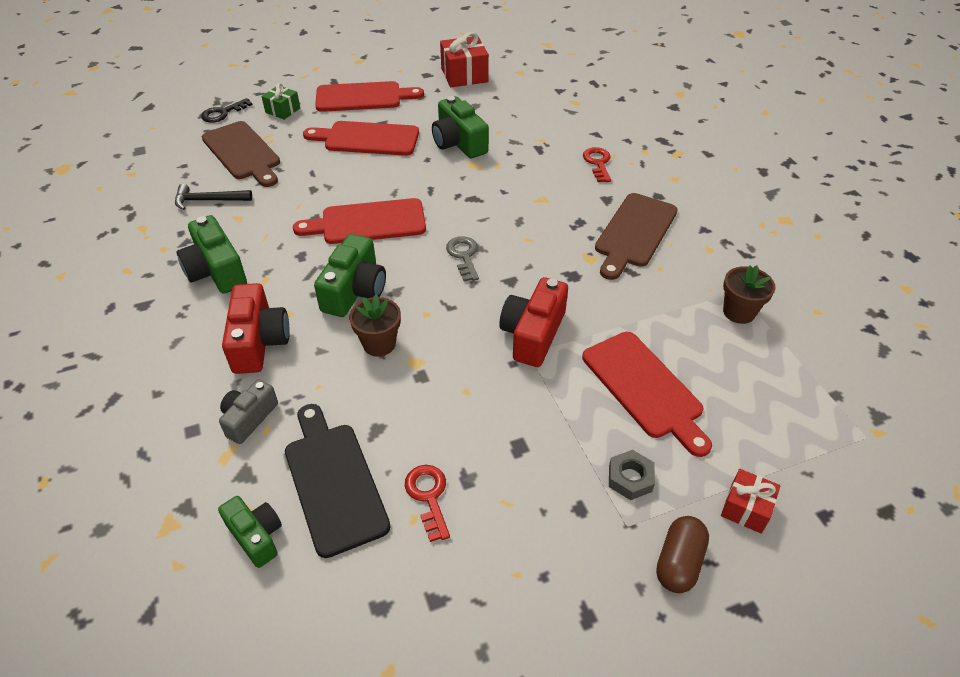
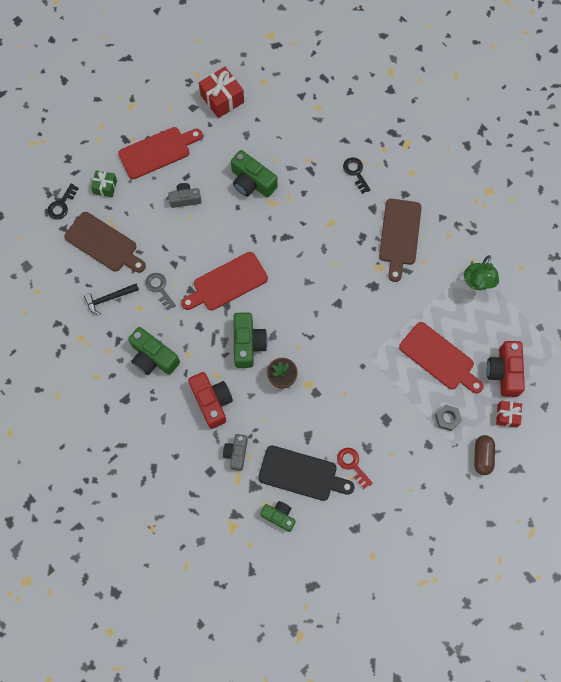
camera: 20 degrees left, 25 degrees up
(333, 482) = (301, 474): black cutting board -> black cutting board turned 150 degrees clockwise
(367, 139) = (185, 199): red cutting board -> grey camera
(464, 256) = (301, 292): grey key -> grey key (159, 288)
(533, 334) = (366, 341): red camera -> red camera (504, 372)
(598, 163) = (355, 172): red key -> black key
(739, 312) = (477, 283): brown flower pot -> green lamp

